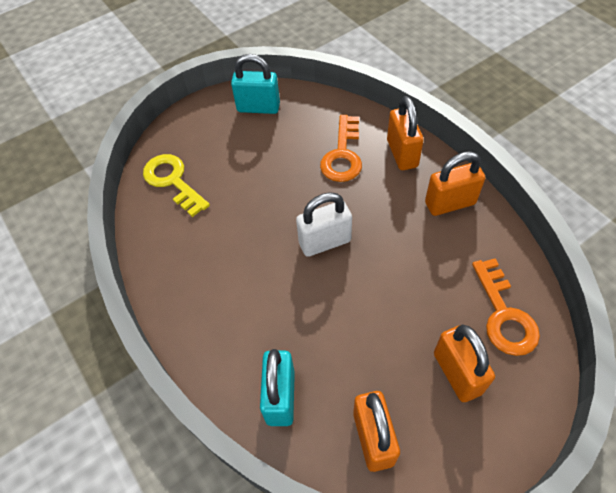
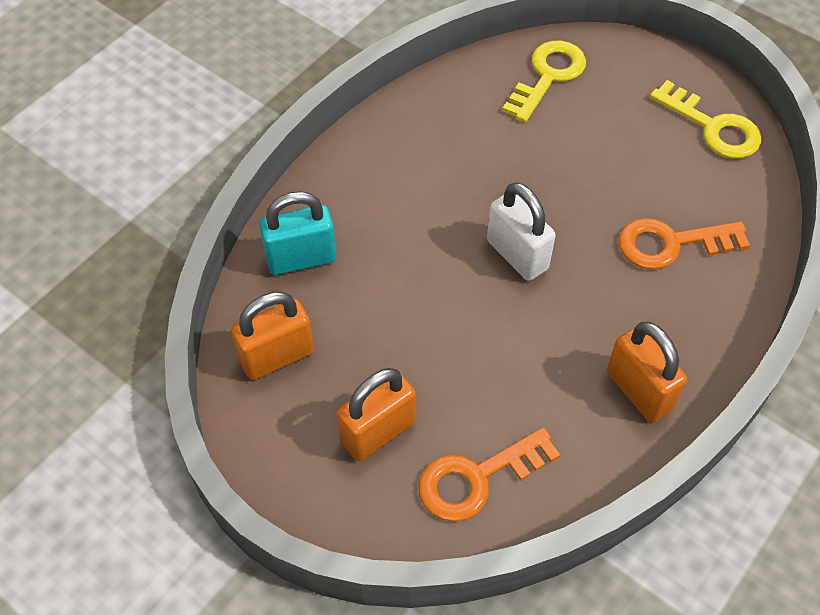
camera: 70 degrees right, 0 degrees up
(258, 107) = (712, 127): turquoise padlock -> yellow key
(402, 153) = (706, 315): orange padlock -> none

